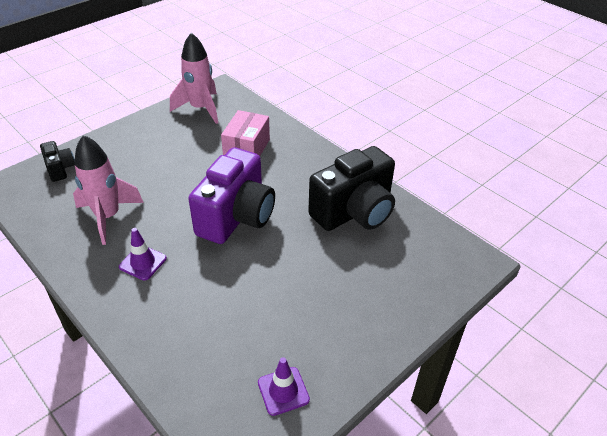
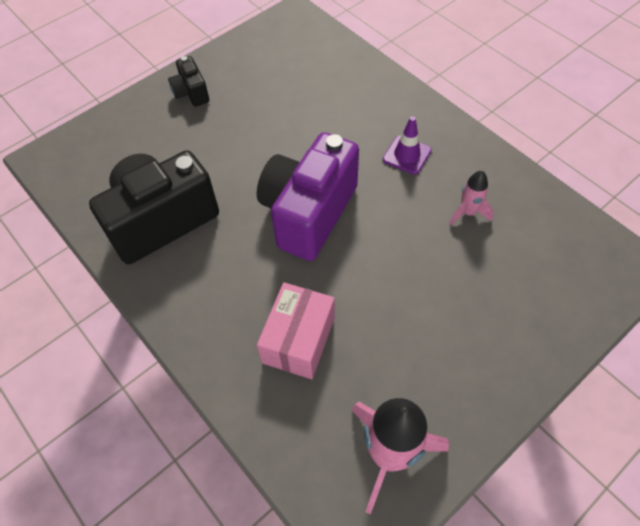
camera: 175 degrees left, 15 degrees up
(60, 169) = (572, 295): black camera -> black camera (191, 93)
(108, 217) = (468, 212): pink rocket -> pink rocket, size x0.52
(283, 391) = (264, 52): purple traffic cone -> none

